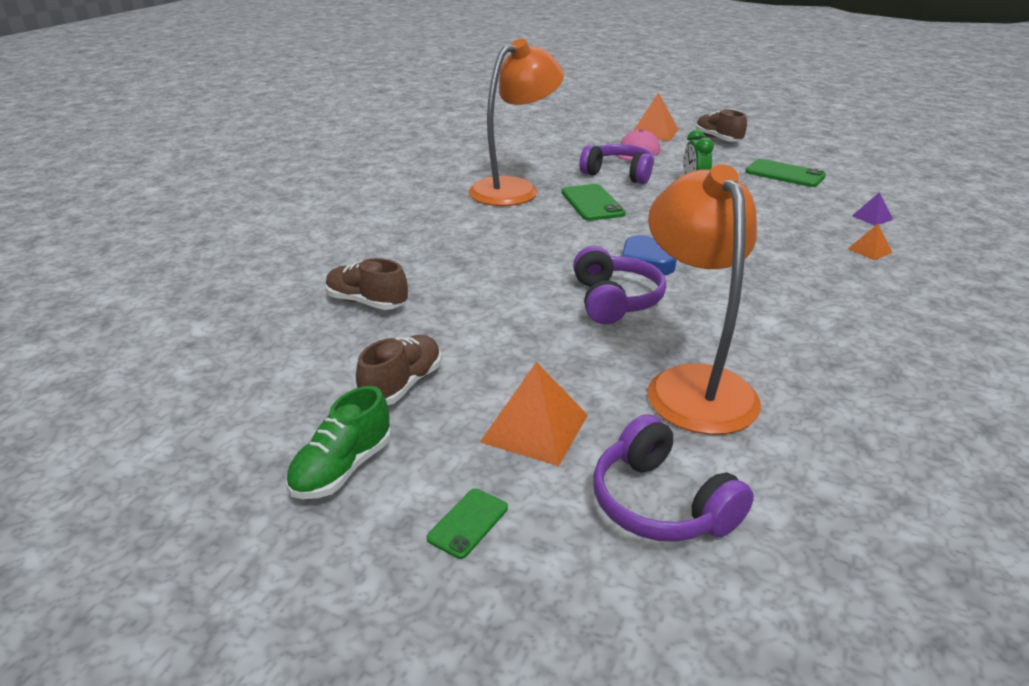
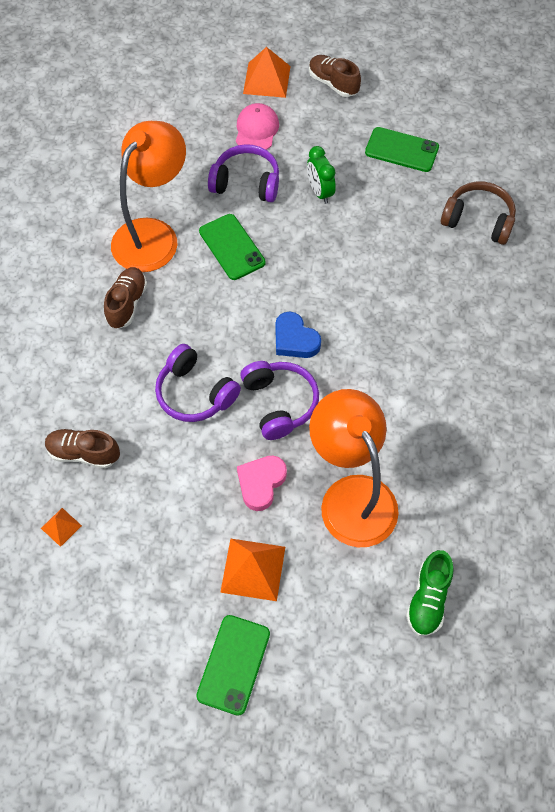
camera: 15 degrees left, 30 degrees up
(343, 468) = (140, 640): green shoe -> green shoe (428, 599)
(402, 385) = (148, 548): brown shoe -> brown shoe (127, 304)
(468, 523) = (233, 664): green phone -> green phone, size x1.78
(572, 355) = (261, 483): none -> pink heart
(661, 503) = (344, 617): purple headphones -> purple headphones (195, 393)
(869, 250) = (474, 279): orange pyramid -> orange pyramid (61, 527)
(872, 217) = (478, 220): purple pyramid -> brown headphones

